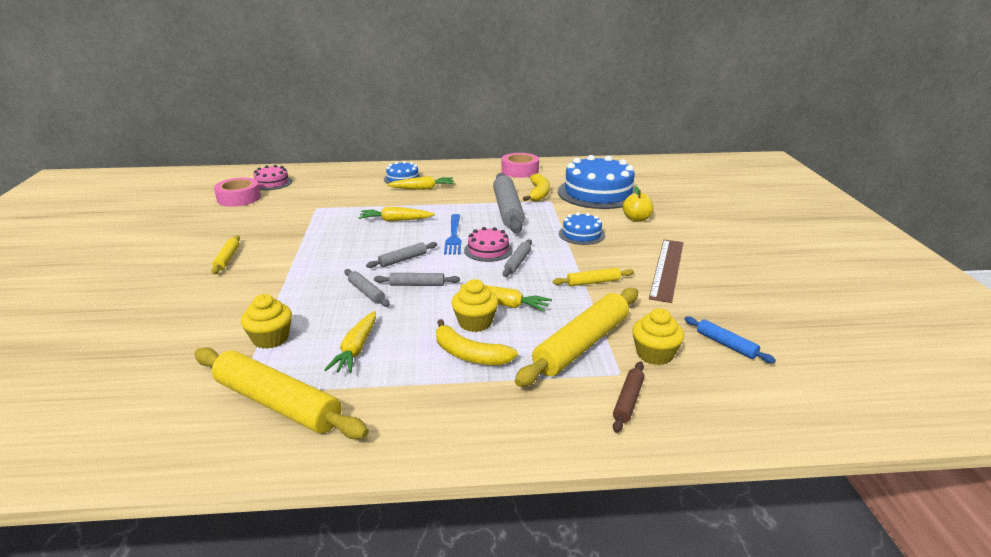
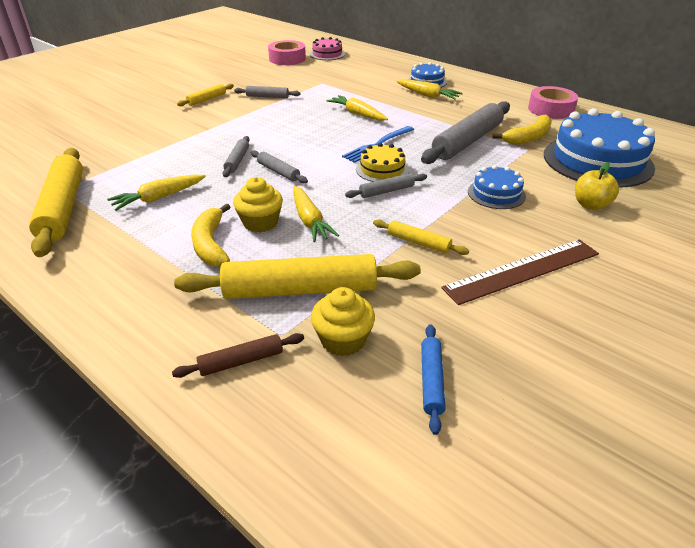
camera: 45 degrees right, 10 degrees up
(271, 339) = (133, 164): yellow cupcake -> none
(403, 260) = (305, 148): grey rolling pin -> grey rolling pin (267, 97)
(488, 250) = (382, 169): pink cake -> yellow cake

